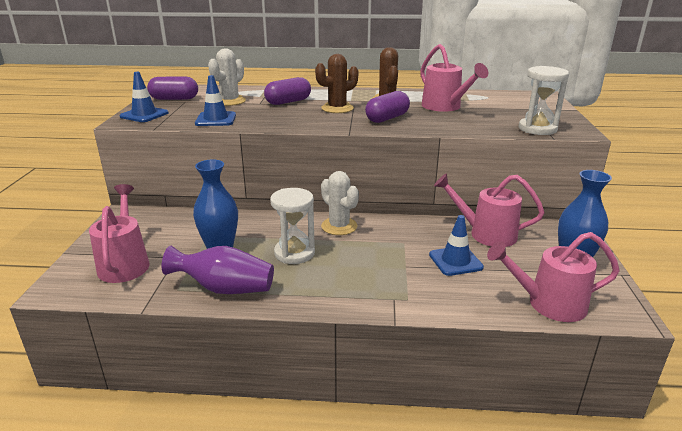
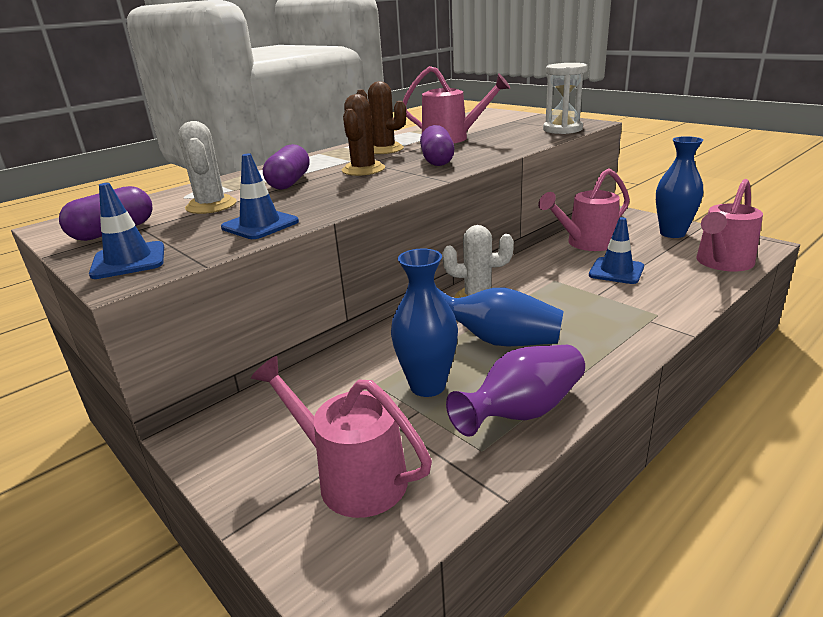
camera: 45 degrees left, 0 degrees up
(294, 253) = (499, 341): white hourglass -> blue vase

